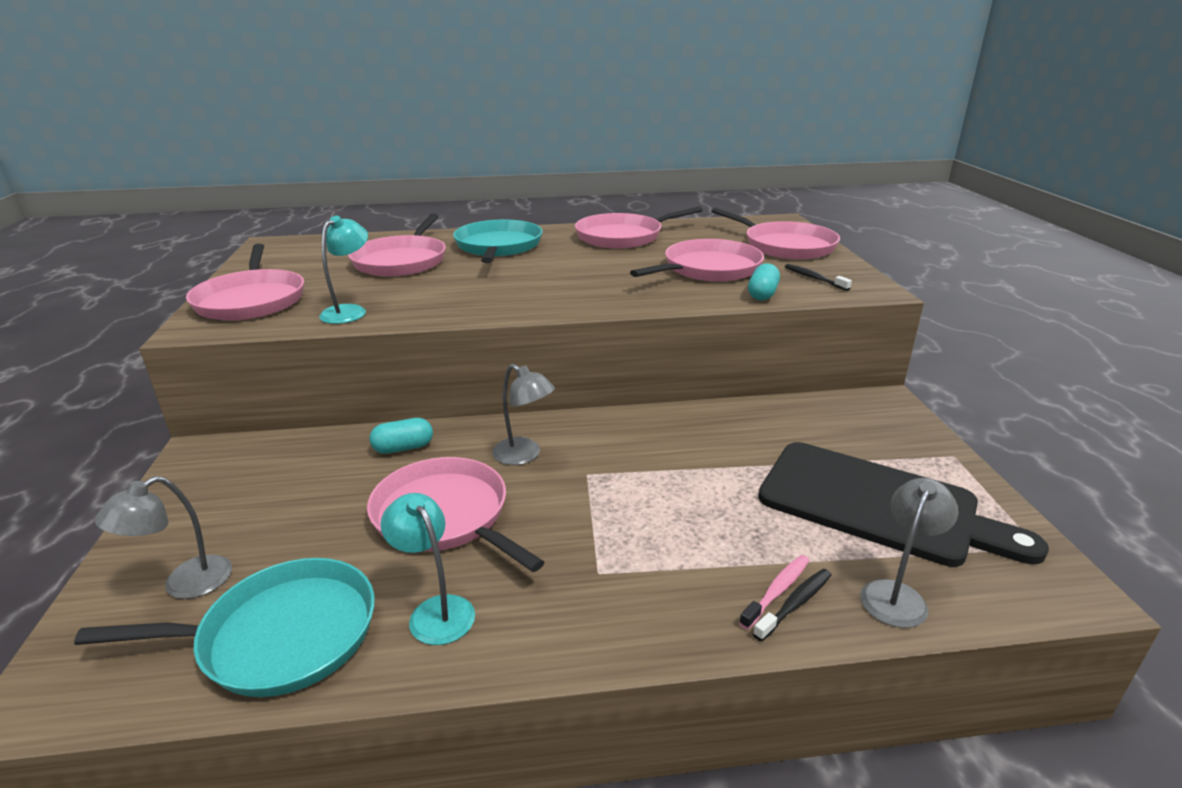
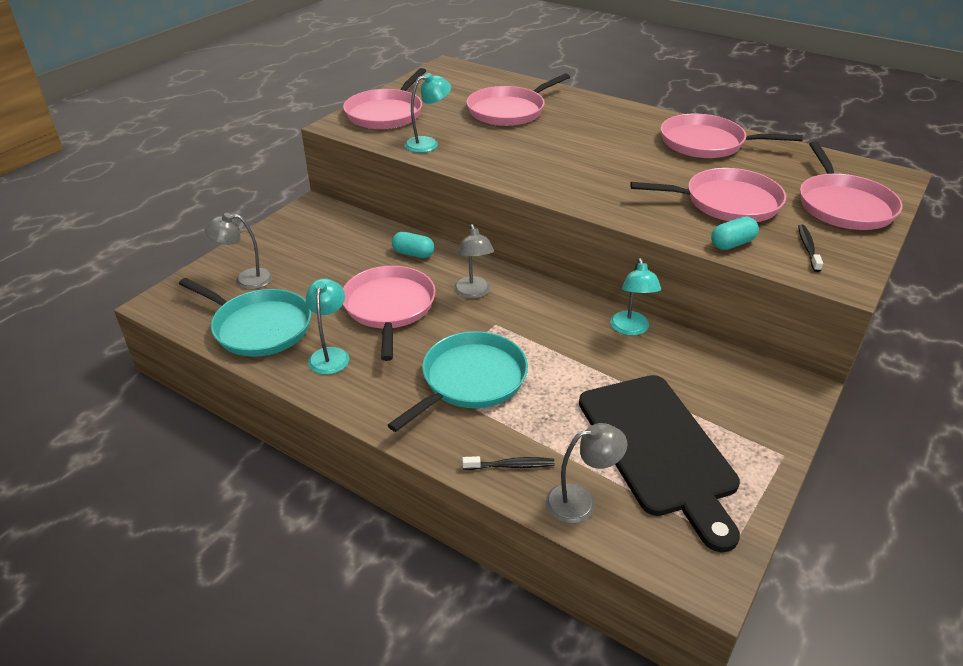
camera: 40 degrees right, 10 degrees up
(498, 247) = (592, 120): turquoise pan -> turquoise pan (470, 380)
(711, 418) = (631, 329): none -> turquoise lamp
(777, 591) = (511, 453): pink toothbrush -> none

